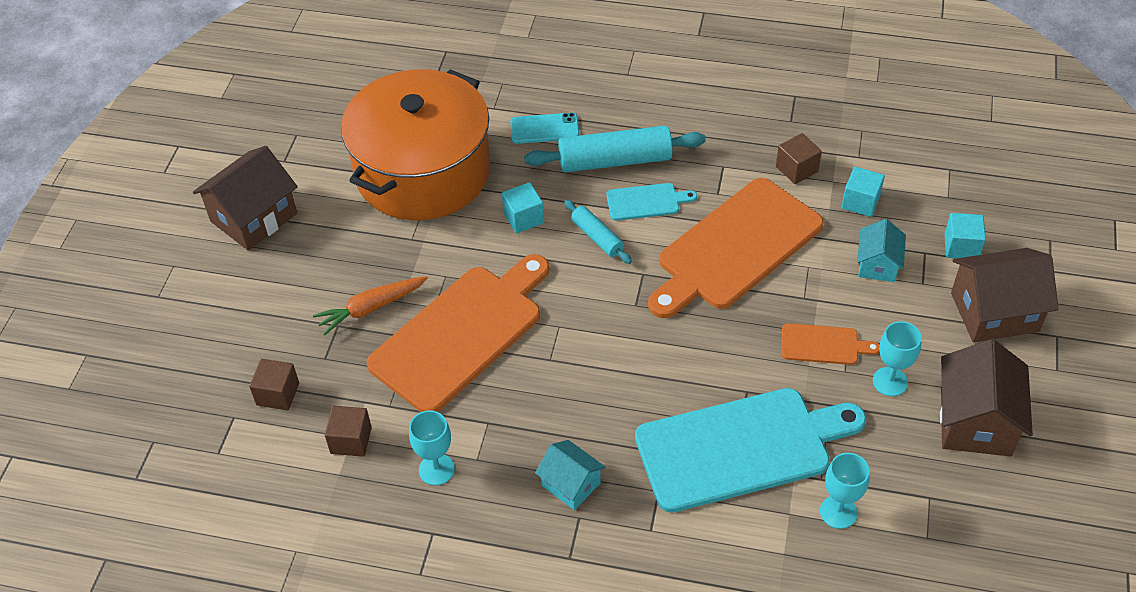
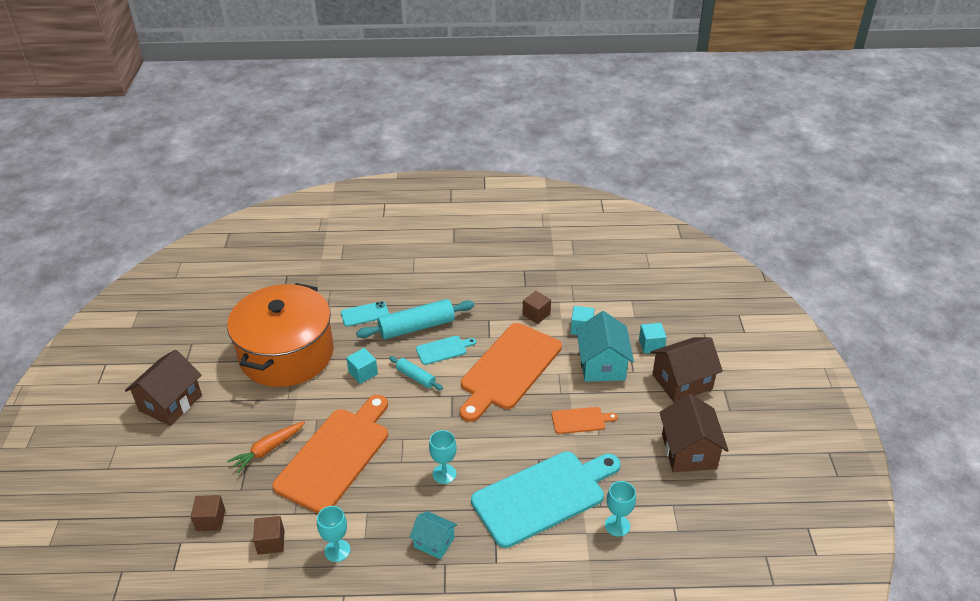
camera: 15 degrees left, 10 degrees down
(877, 264) = (602, 365): turquoise house -> turquoise house, size x1.72
(890, 381) = (629, 436): turquoise goblet -> turquoise goblet (444, 474)

